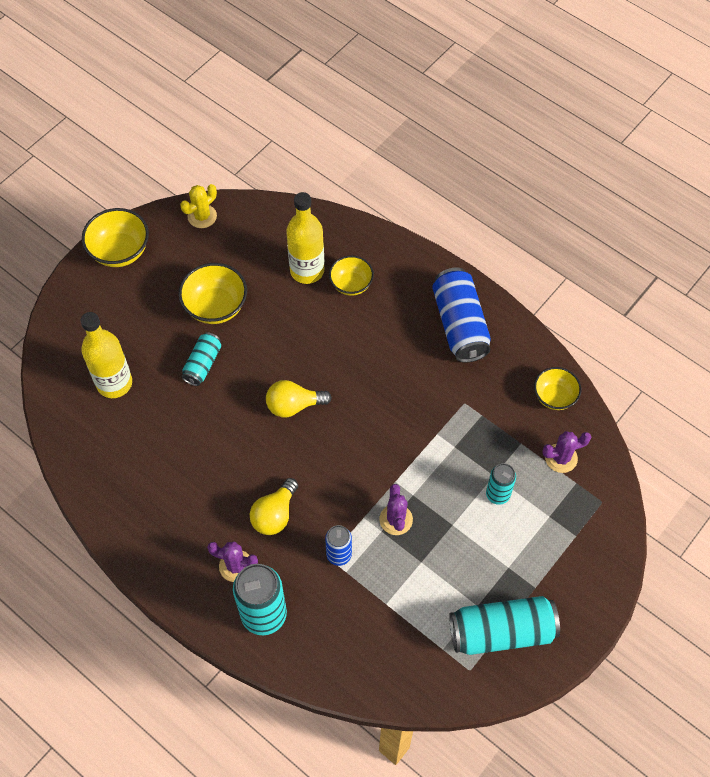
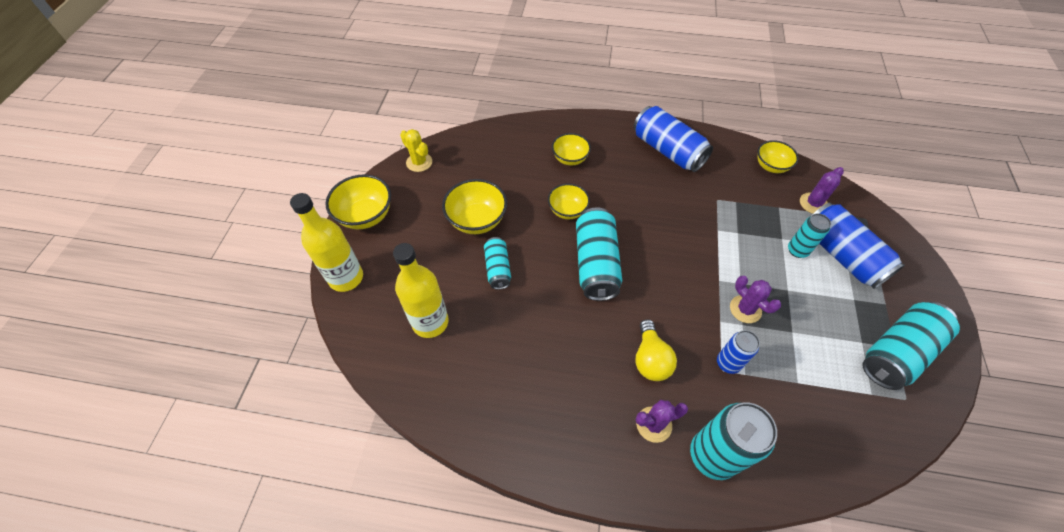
camera: 30 degrees left, 5 degrees down
(202, 216) = (419, 162): yellow cactus -> yellow cactus turned 60 degrees counterclockwise
(293, 405) = (596, 263): yellow light bulb -> turquoise can
(307, 270) = (530, 164): yellow bottle -> yellow bottle (346, 278)
(307, 339) = (567, 211): none -> yellow bowl
(538, 522) = (841, 255): none -> blue can

